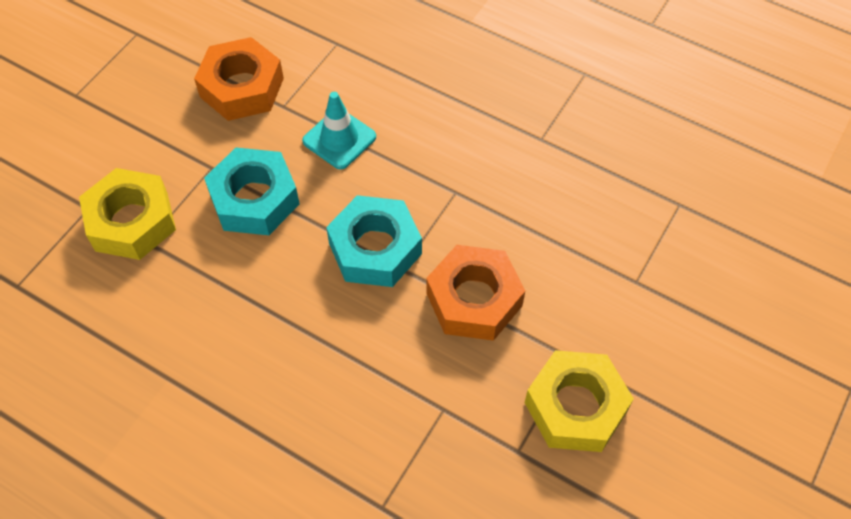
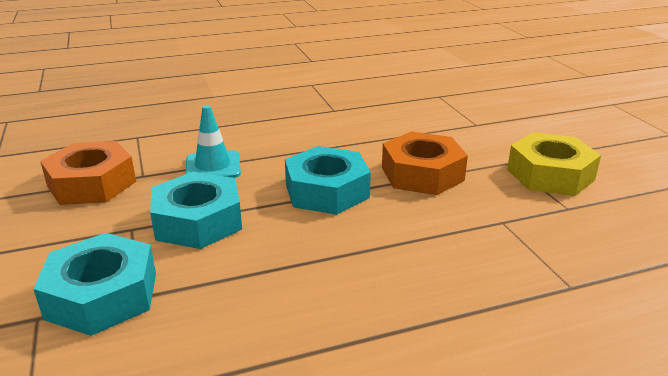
camera: 50 degrees left, 30 degrees down
(132, 221) = (102, 295): yellow nut -> turquoise nut

